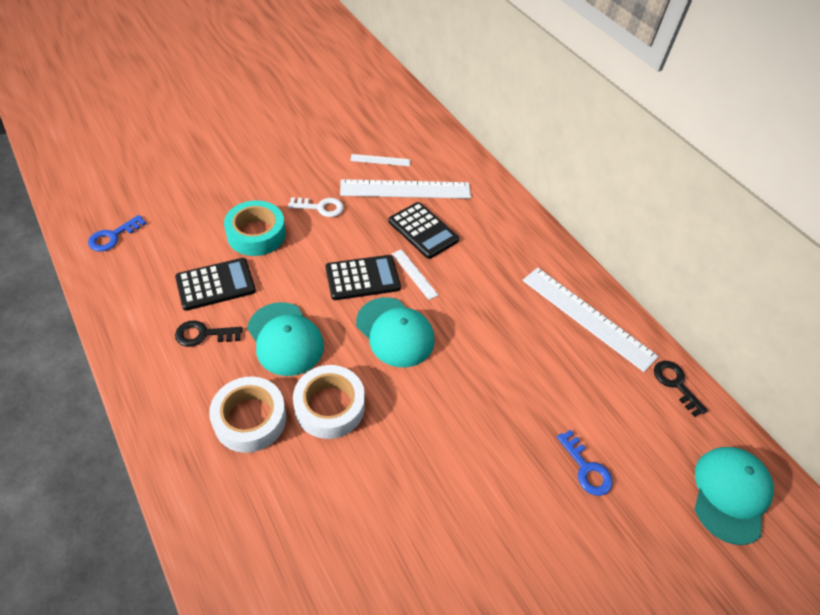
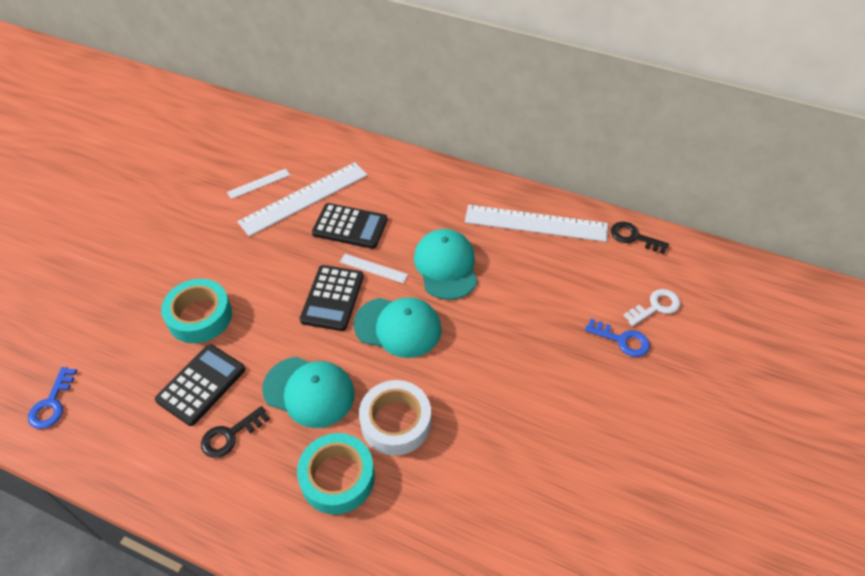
camera: 30 degrees left, 0 degrees up
(250, 419) = (337, 477): white tape -> turquoise tape
(321, 207) = (240, 257): white key -> white key (656, 307)
(362, 278) = (332, 298): black calculator -> black calculator turned 150 degrees clockwise
(730, 494) = (724, 295): turquoise cap -> turquoise cap (446, 266)

